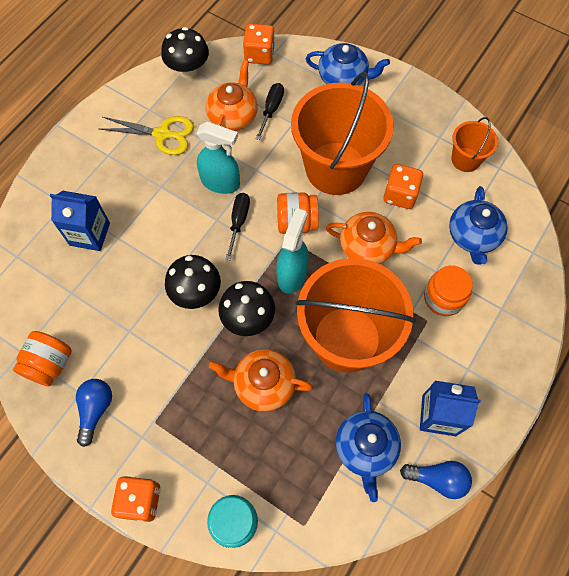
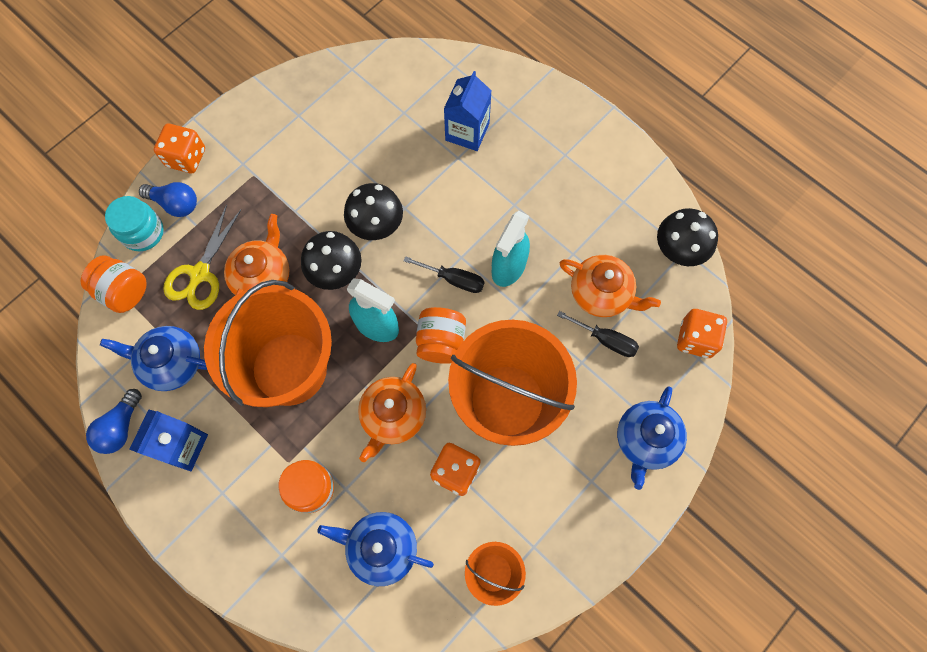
camera: 100 degrees right, 5 degrees up
(49, 364) = (333, 91): orange jar -> orange jar (124, 291)
(95, 410) = (278, 127): blue light bulb -> blue light bulb (175, 204)
(162, 134) = (585, 212): yellow scissors -> yellow scissors (200, 274)

